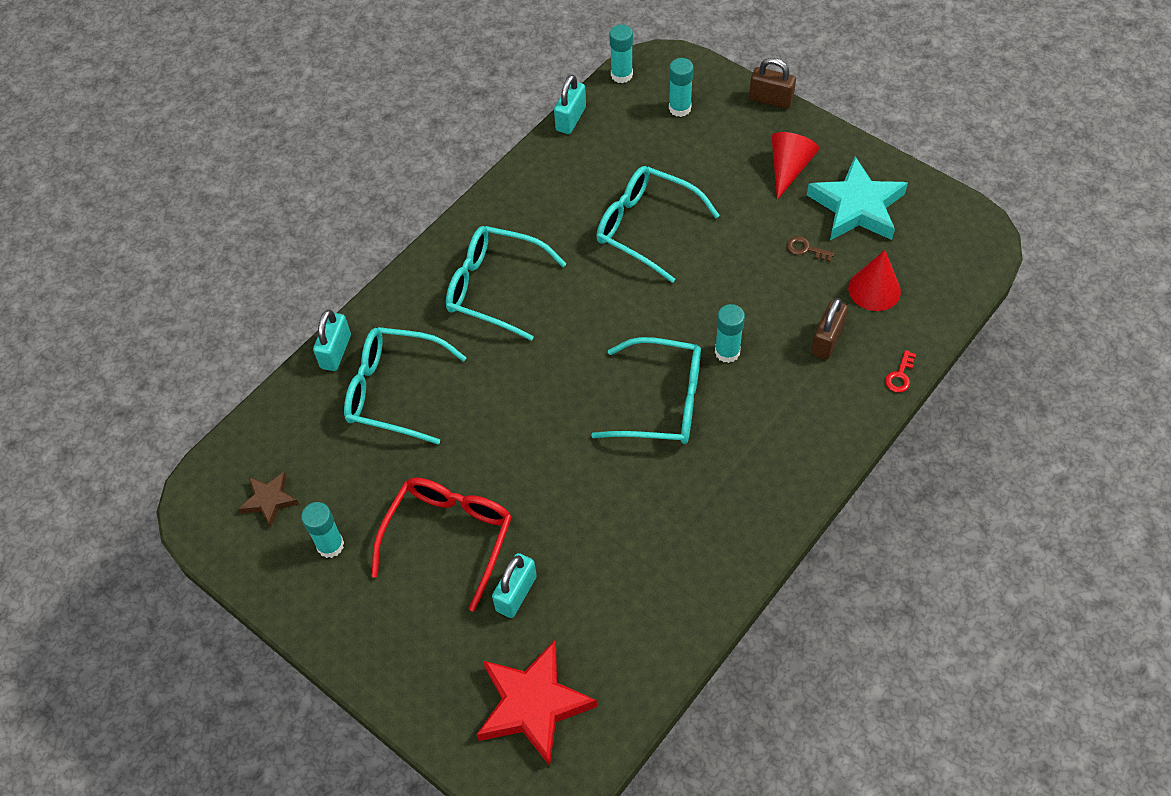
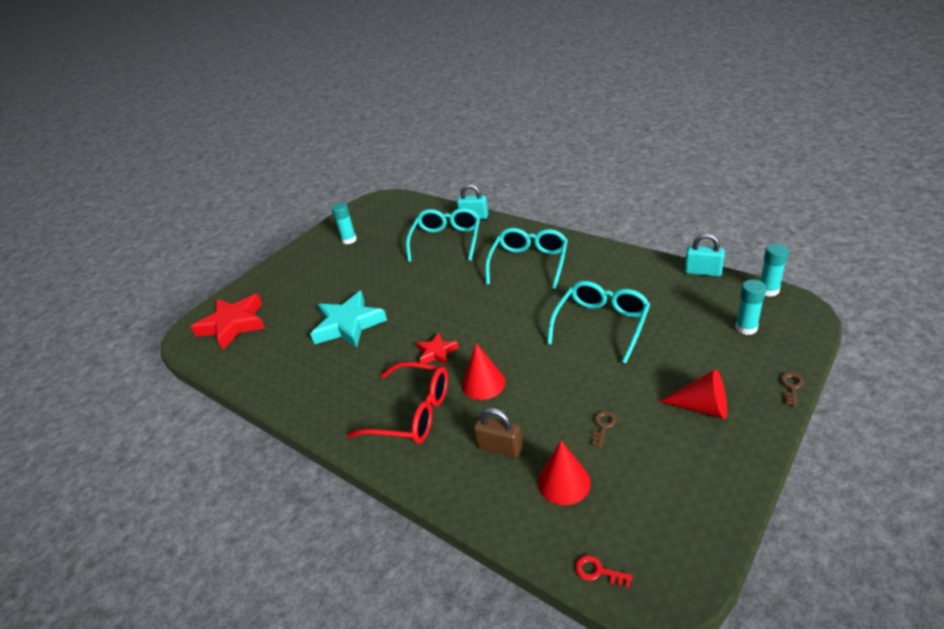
camera: 90 degrees right, 20 degrees down
(269, 500) = (379, 217): brown star -> none
(449, 537) = (346, 277): red glasses -> red glasses (412, 413)
(516, 593) = (304, 307): turquoise padlock -> none
(662, 402) = (436, 352): turquoise glasses -> red star
(727, 352) = (483, 383): turquoise glue stick -> red cone
(770, 99) = (791, 387): brown padlock -> brown key
(856, 207) = (669, 464): turquoise star -> turquoise star (348, 325)
(900, 376) = (462, 506): red key -> red key (598, 572)

